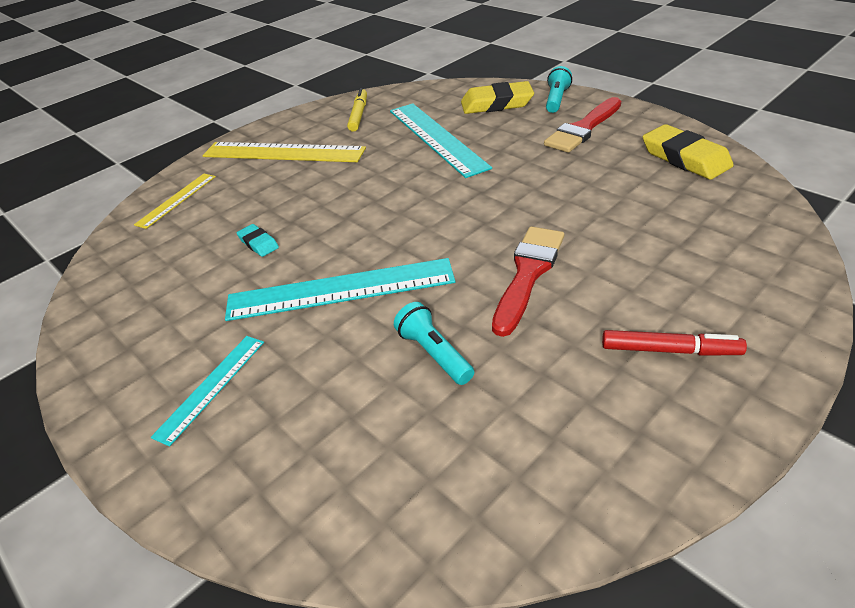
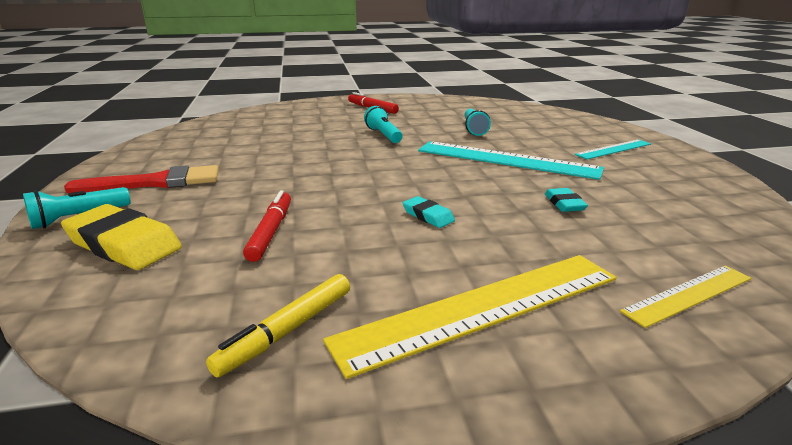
camera: 150 degrees left, 15 degrees down
(283, 152) = (482, 308): yellow ruler -> yellow ruler turned 75 degrees counterclockwise
(355, 187) = (428, 216): none -> turquoise eraser
(436, 138) = (270, 232): turquoise ruler -> red marker
(528, 274) = (384, 135): red brush -> turquoise flashlight
(685, 158) = (175, 144): yellow eraser -> none

